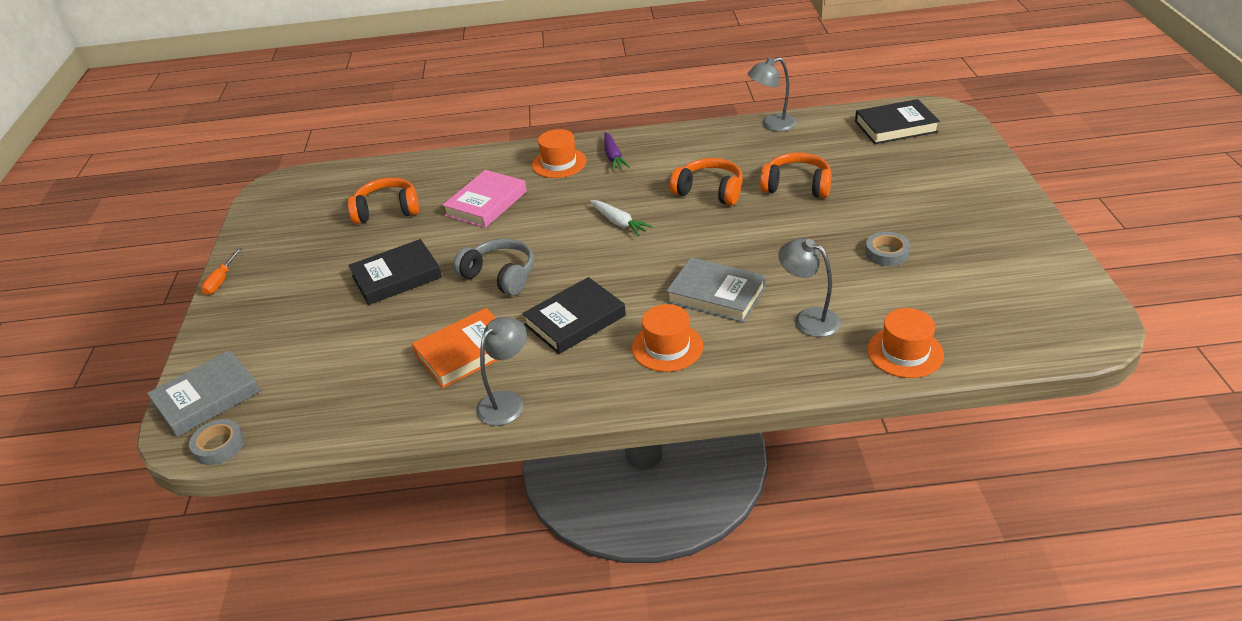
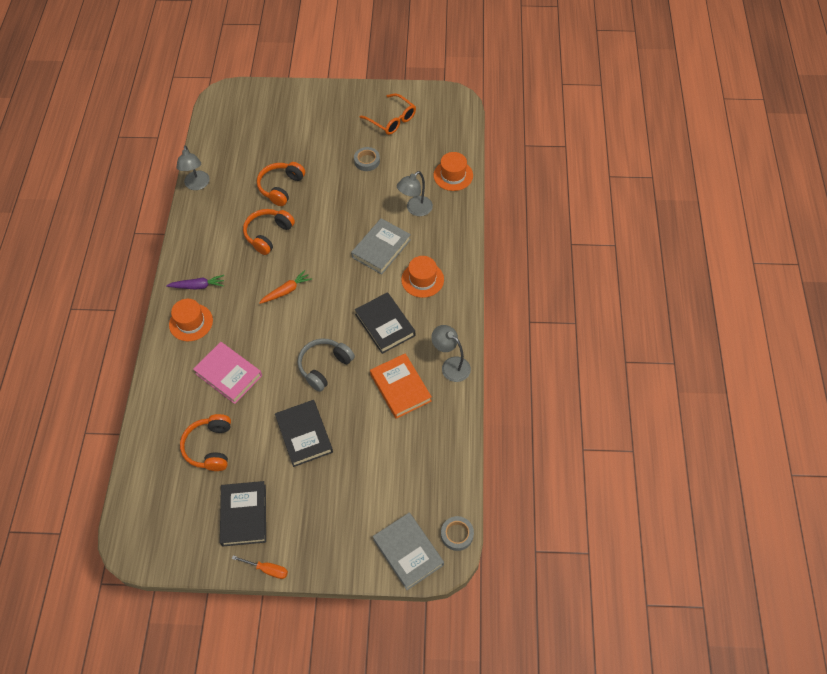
camera: 85 degrees left, 20 degrees up
(619, 223) = (286, 291): white carrot -> orange carrot
(895, 126) = (232, 121): black book -> black book (244, 515)
(992, 264) = (392, 120): none -> orange glasses

